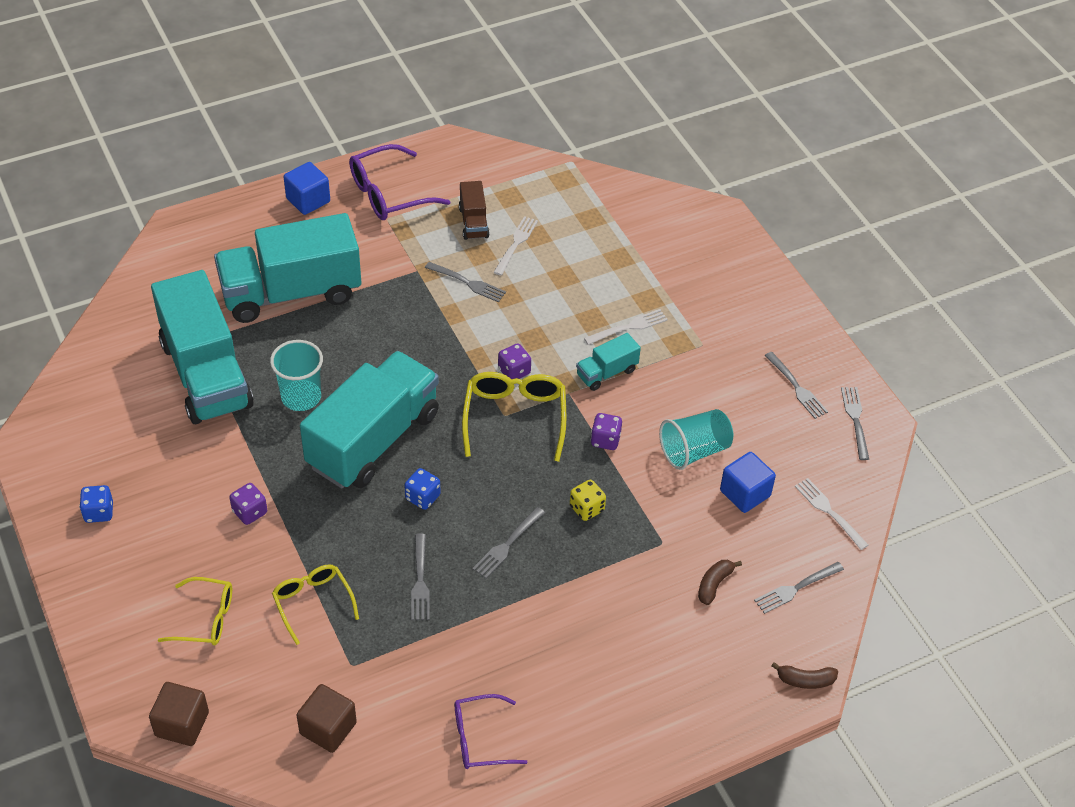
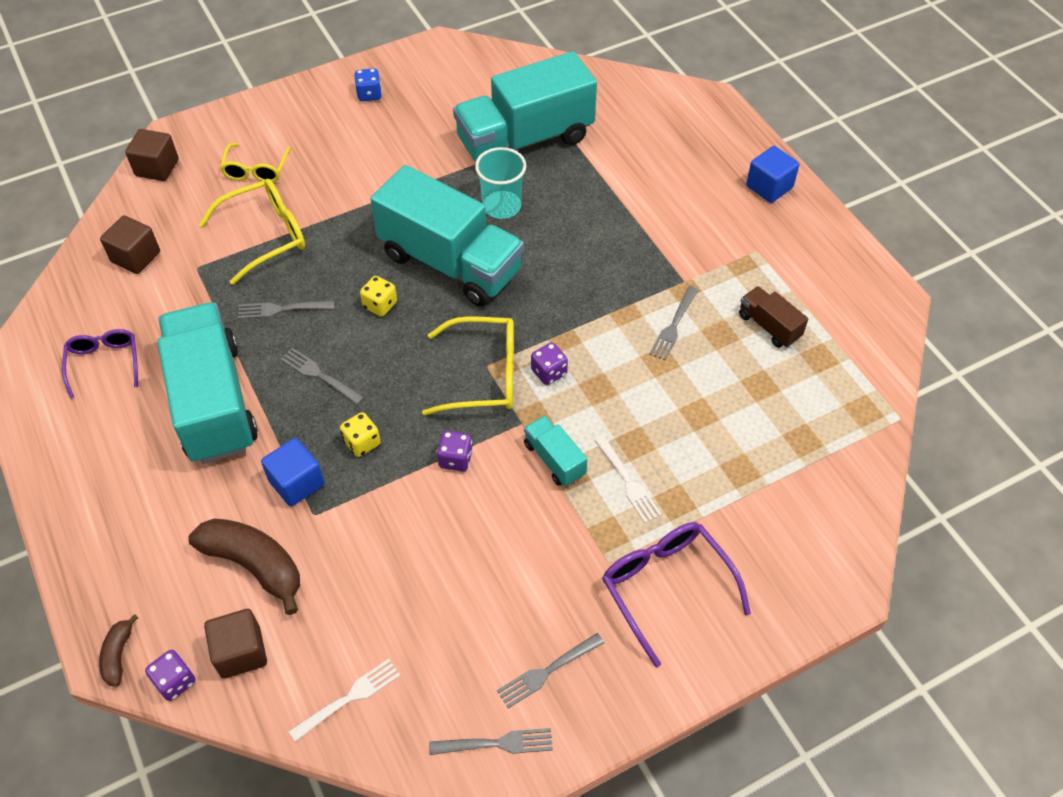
camera: 90 degrees right, 5 degrees up
(250, 512) = (366, 185): purple dice -> purple dice (175, 681)
(291, 293) = (636, 186): turquoise truck -> turquoise truck (213, 402)
(313, 603) = (264, 236): yellow glasses -> yellow glasses, size x1.51
(389, 193) = (796, 250): purple glasses -> purple glasses (667, 588)
(422, 497) = (380, 305): blue dice -> yellow dice
(473, 222) = (769, 326): brown truck -> brown truck turned 60 degrees clockwise
(516, 244) = (743, 367): white fork -> none
(694, 451) = (442, 549): turquoise cup -> none
(714, 584) = (254, 565): brown banana -> brown banana, size x1.98
(745, 493) = (379, 602): blue cube -> blue cube (296, 483)
(796, 588) = (241, 652): grey fork -> brown cube

